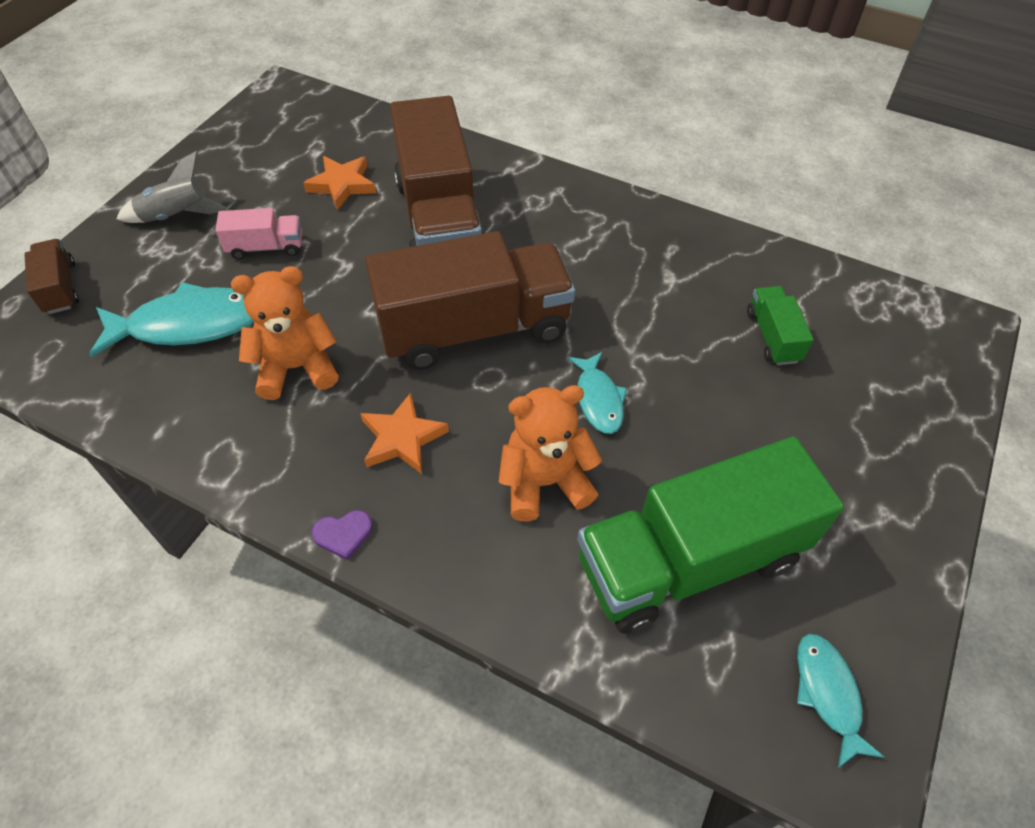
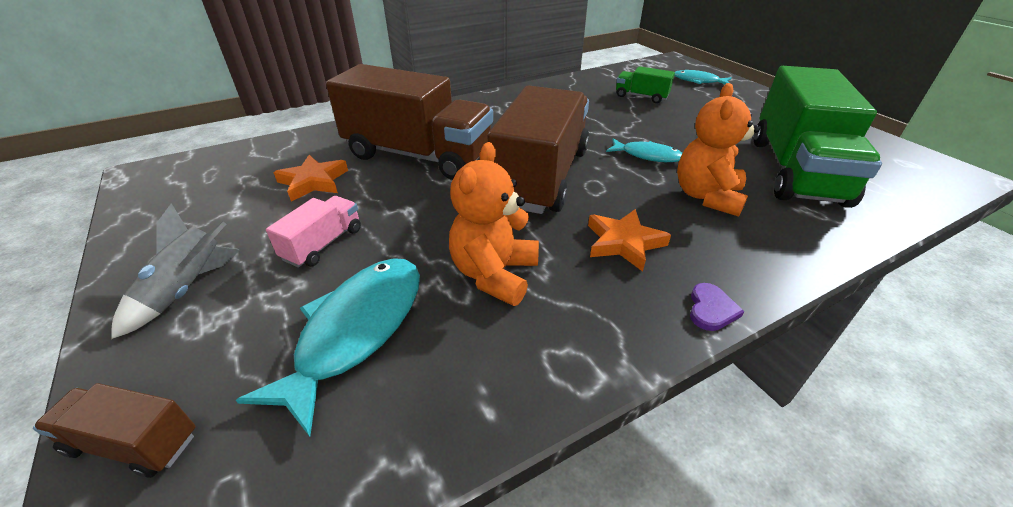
camera: 55 degrees left, 15 degrees down
(828, 694) = (901, 164): turquoise fish -> turquoise fish (698, 81)

